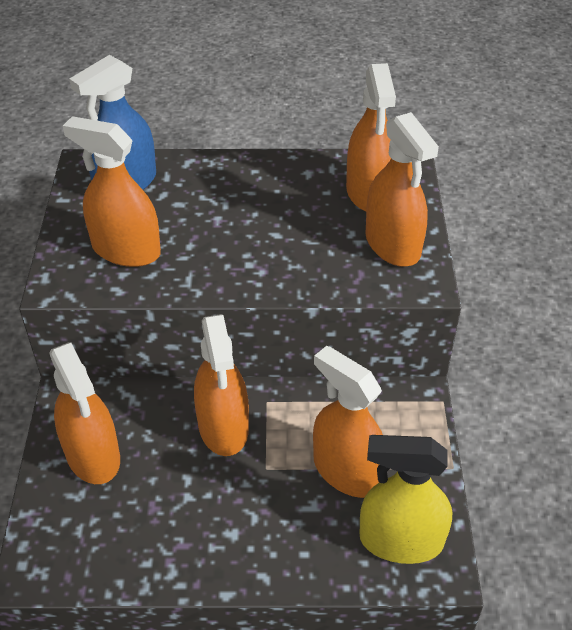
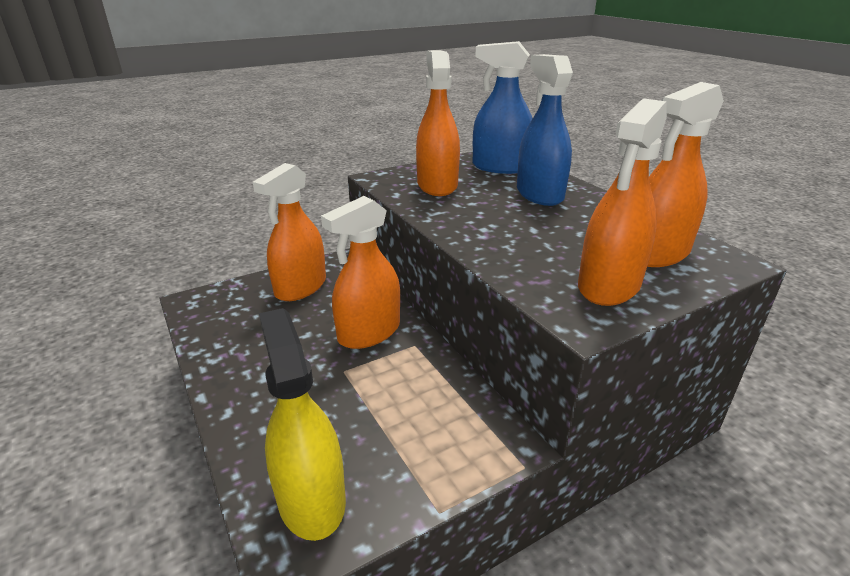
camera: 60 degrees right, 15 degrees down
(214, 193) = (539, 194): none -> blue spray bottle
(347, 471) = (374, 423): orange spray bottle -> none

